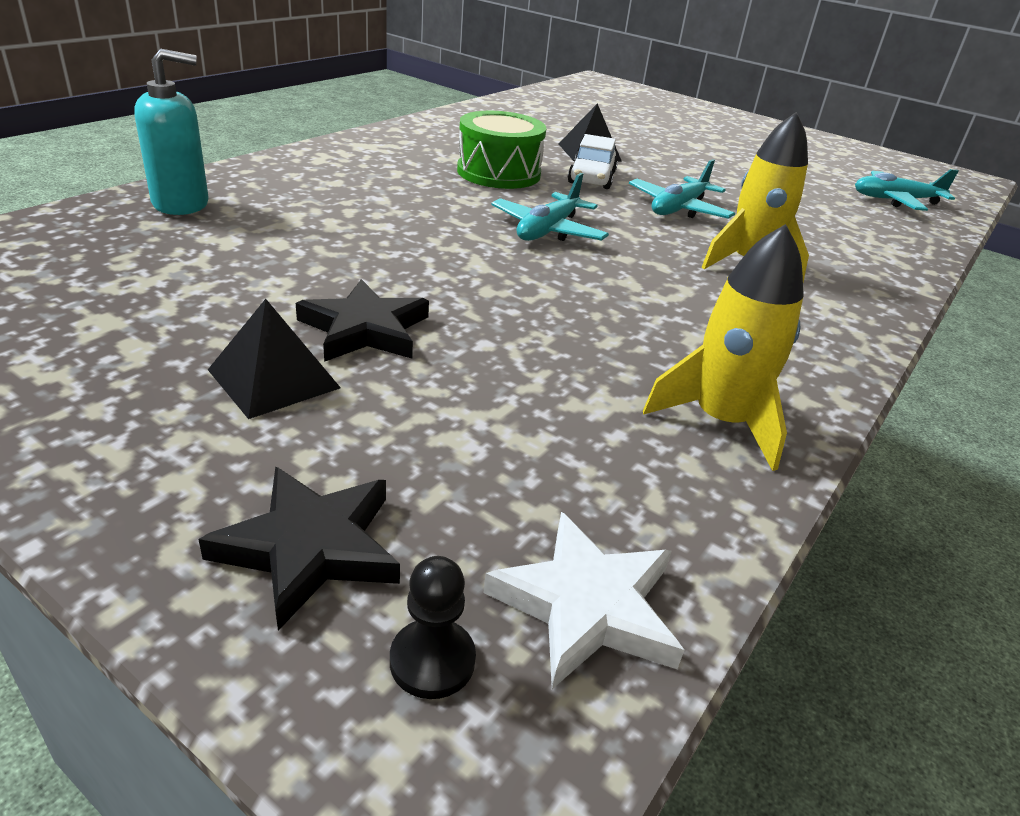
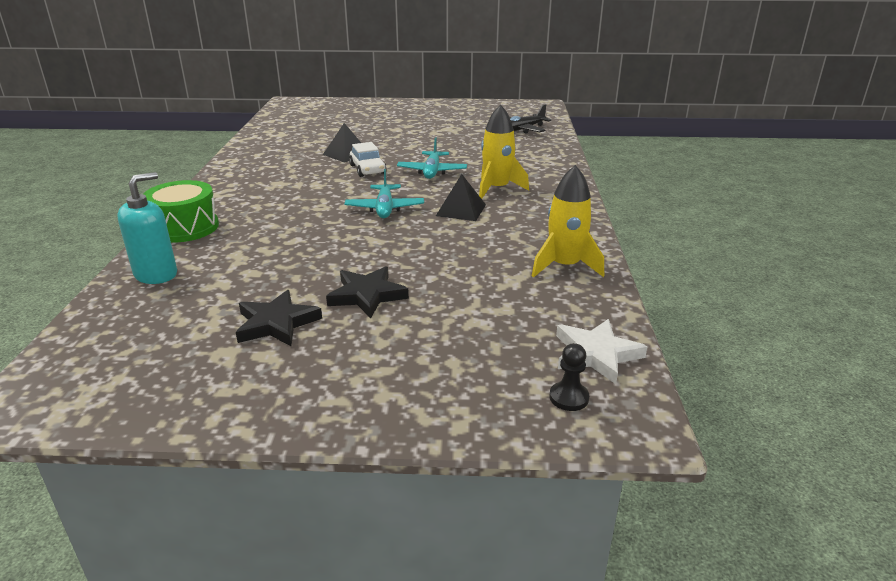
camera: 30 degrees left, 5 degrees down
(274, 378) = (359, 336): black pyramid -> black pyramid (461, 210)
(310, 547) = (475, 388): black star -> black star (276, 323)
(498, 173) = (314, 185): green drum -> green drum (185, 227)
(895, 200) = (522, 129): turquoise plane -> black plane

